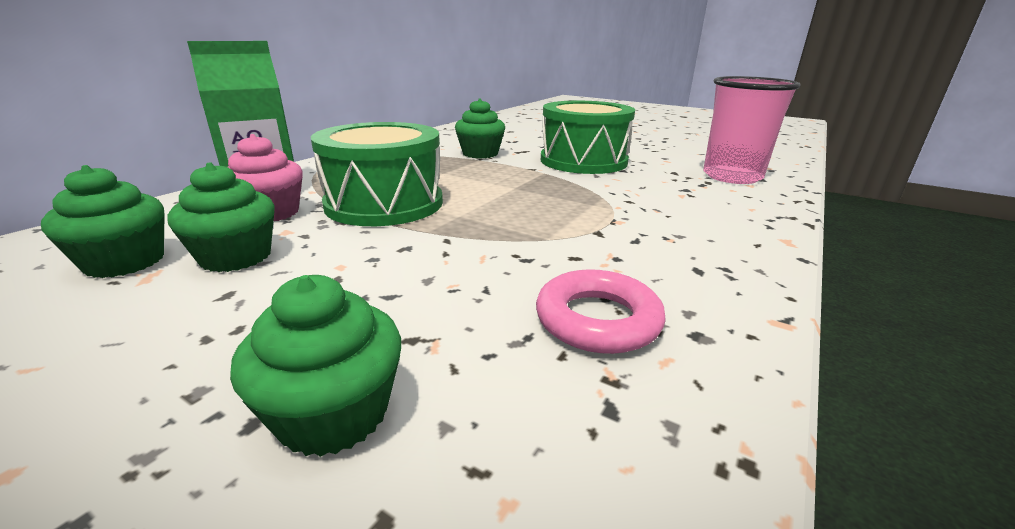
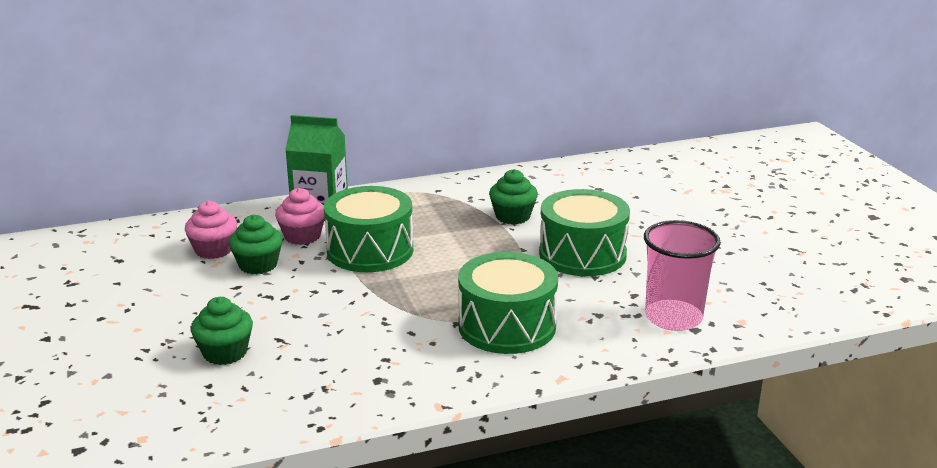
camera: 40 degrees right, 0 degrees up
(125, 262) = (214, 250): green cupcake -> pink cupcake
(597, 320) = (360, 366): pink ring -> none
(646, 219) = (507, 326): none -> green drum

